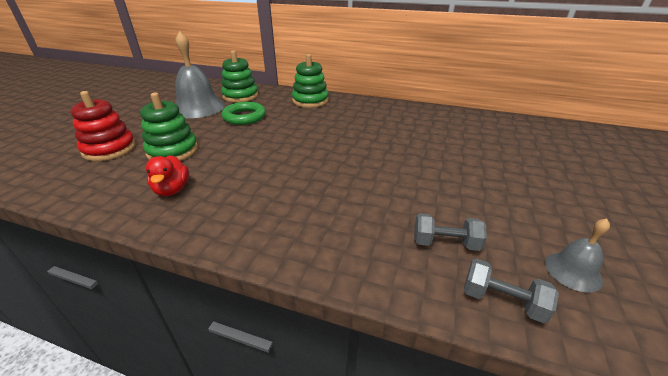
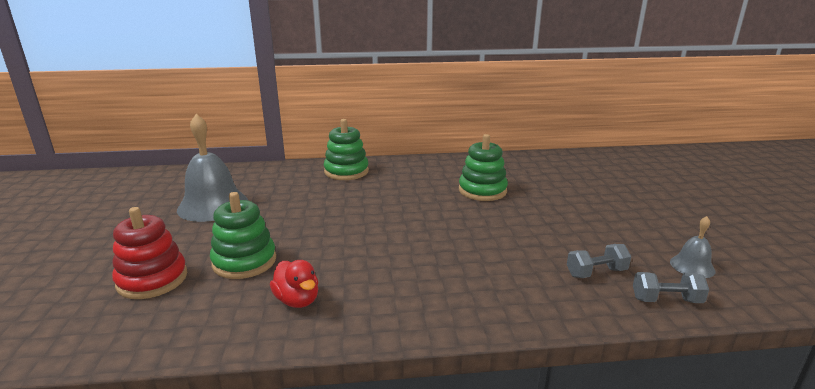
camera: 25 degrees left, 10 degrees down
(240, 96) = (253, 181): green stacking toy -> green stacking toy (482, 190)
(244, 117) = (288, 204): green ring -> none

